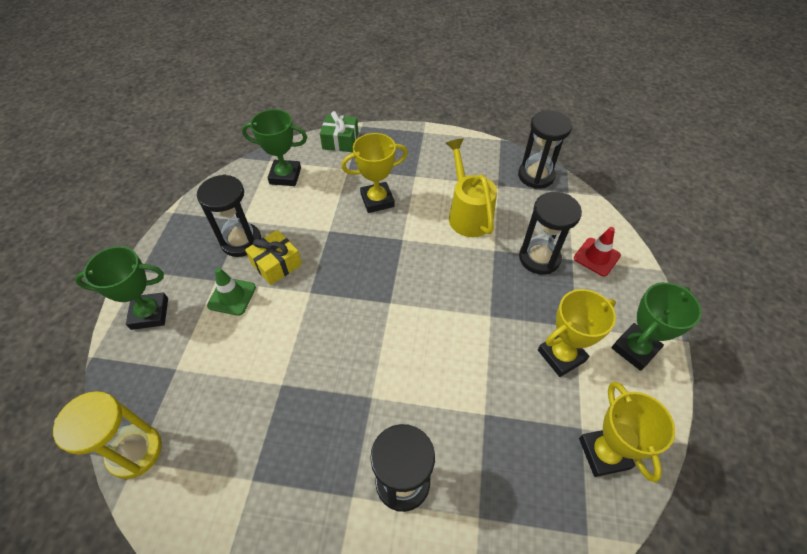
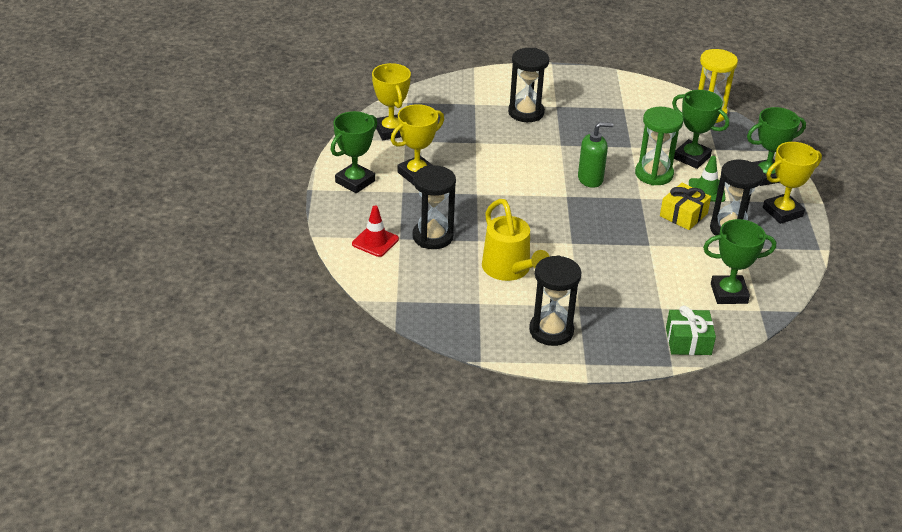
camera: 170 degrees right, 15 degrees down
(216, 354) = (692, 157): none -> green trophy
(277, 328) = (654, 174): none -> green hourglass
(354, 327) = (590, 179): none -> green soap dispenser
(377, 200) = (612, 276): yellow trophy -> yellow trophy (782, 212)
(536, 176) = (434, 316): black hourglass -> black hourglass (551, 331)

